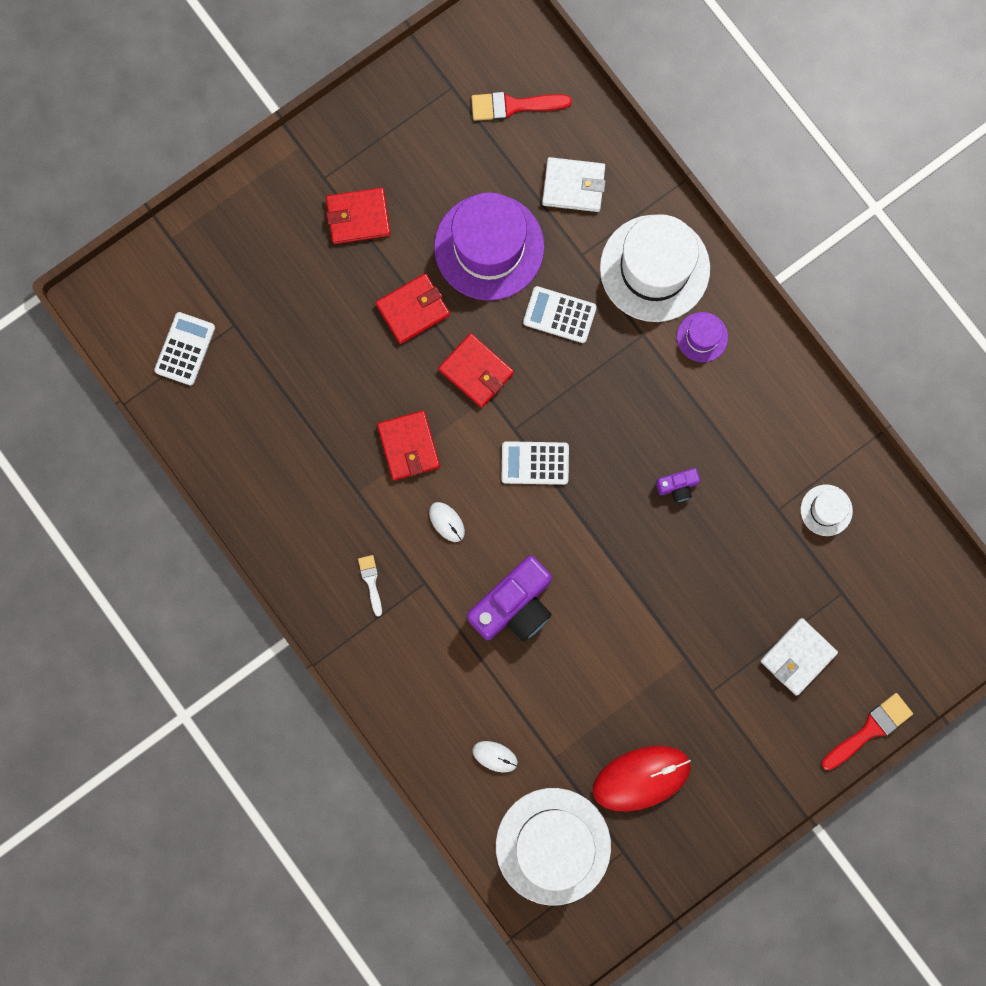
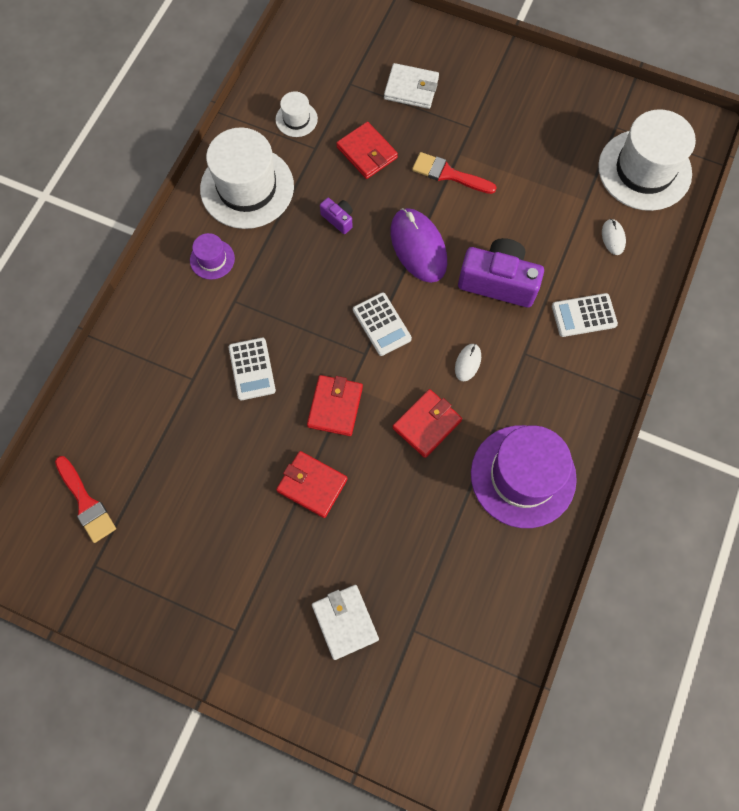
camera: 120 degrees left, 10 degrees down
(185, 349) = (459, 661): white calculator -> white calculator (584, 315)
(358, 217) = (256, 578): red wallet -> red wallet (367, 152)
(371, 581) = (549, 392): white brush -> none
(489, 247) = (224, 454): purple hat -> purple hat (523, 476)
(573, 186) = (135, 416): white wallet -> white wallet (345, 622)
(599, 549) = (418, 247): none -> purple mouse
(641, 778) = (559, 140): red mouse -> none
(654, 268) = (174, 320): white hat -> white hat (247, 187)
(870, 730) = (431, 27): red brush -> red brush (449, 174)

